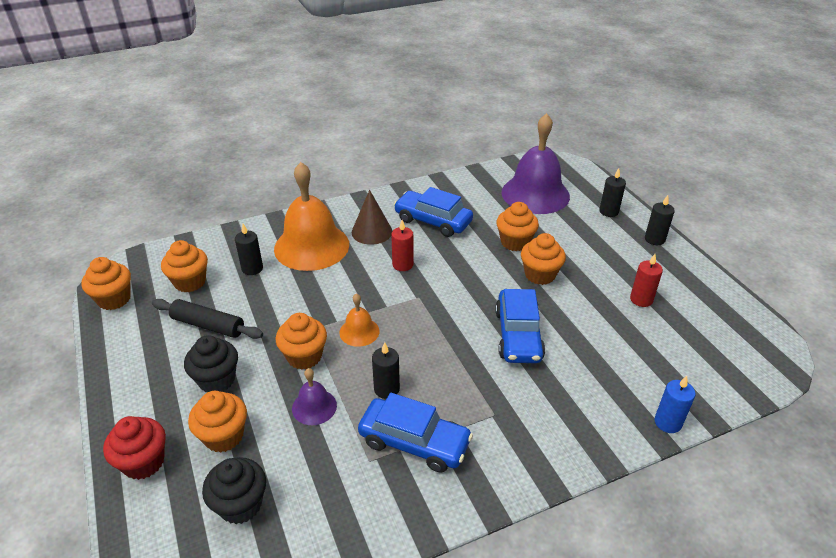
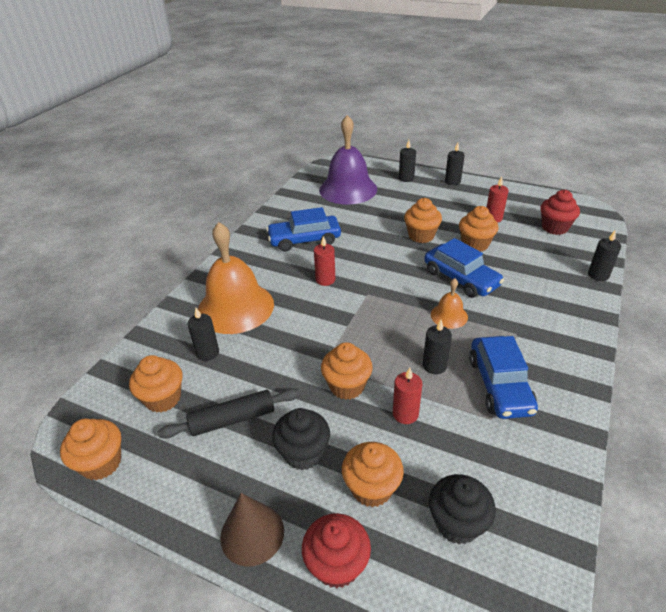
camera: 40 degrees left, 0 degrees up
(314, 407) = (405, 414): purple bell -> red candle
(359, 331) = (361, 342): orange bell -> orange bell (449, 315)
(371, 231) = (269, 271): brown cone -> brown cone (252, 533)
(414, 442) = (499, 385): blue car -> blue car turned 105 degrees clockwise
(515, 242) = (378, 225): orange cupcake -> orange cupcake (475, 244)
(668, 422) = (598, 275): blue candle -> black candle
(697, 348) = (554, 228): none -> red cupcake

